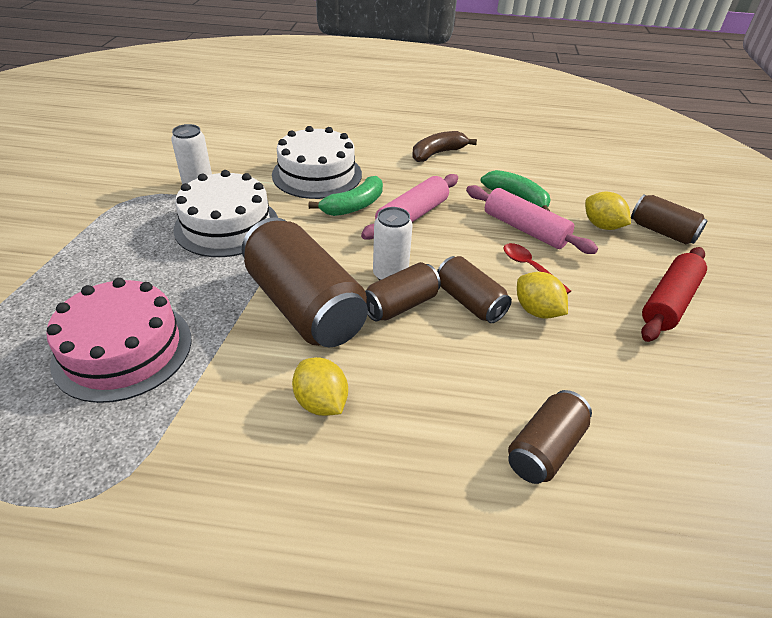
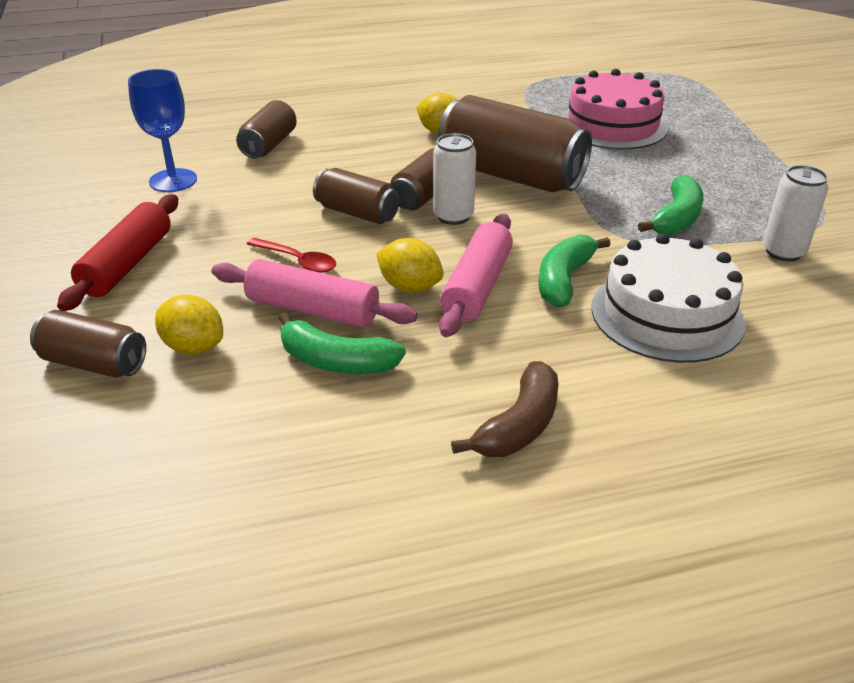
camera: 160 degrees right, 5 degrees down
(227, 225) = (676, 218): white cake -> green banana
(536, 311) = (284, 221): yellow lemon -> yellow lemon (410, 287)
(658, 408) = (173, 181): none -> blue goblet

